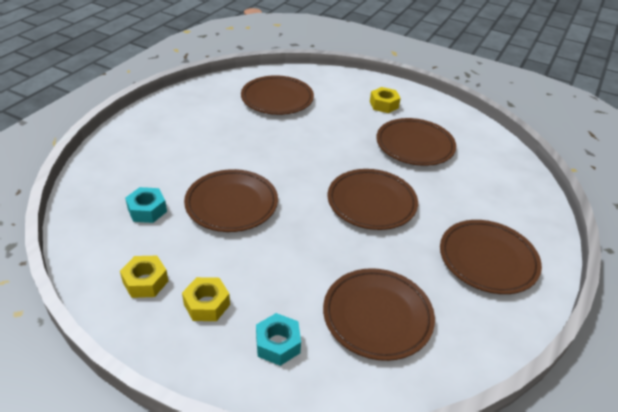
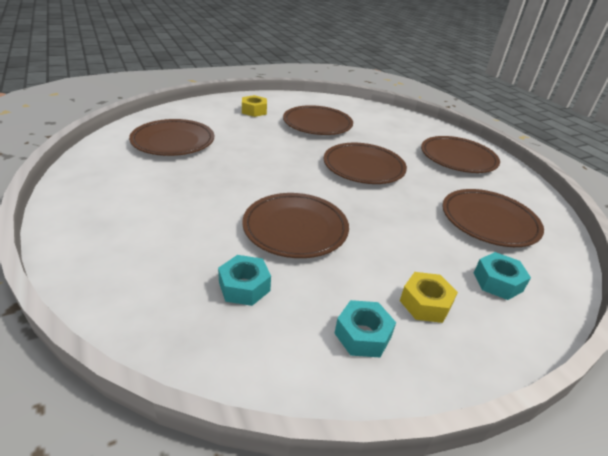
camera: 55 degrees left, 5 degrees down
(145, 282) = (363, 335): yellow nut -> turquoise nut

